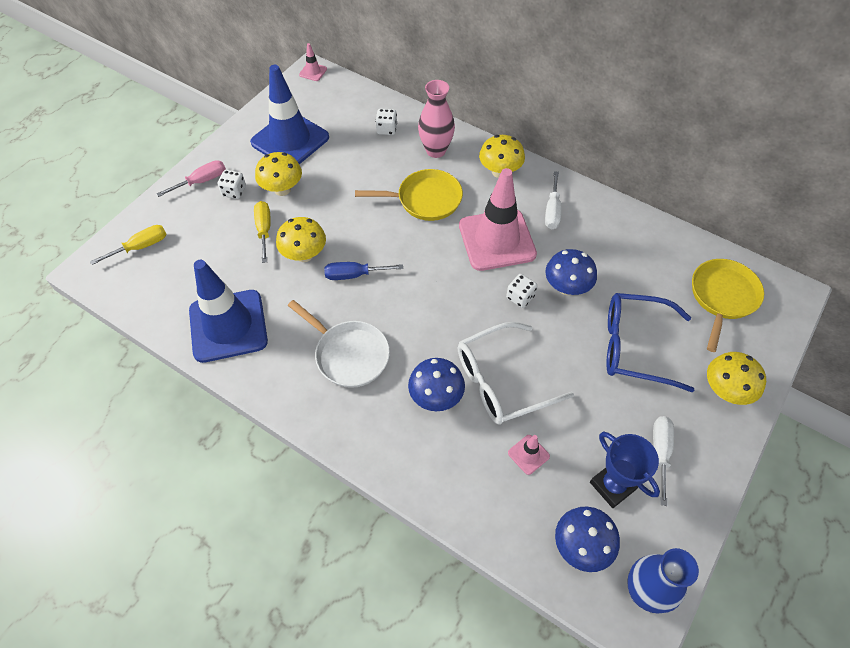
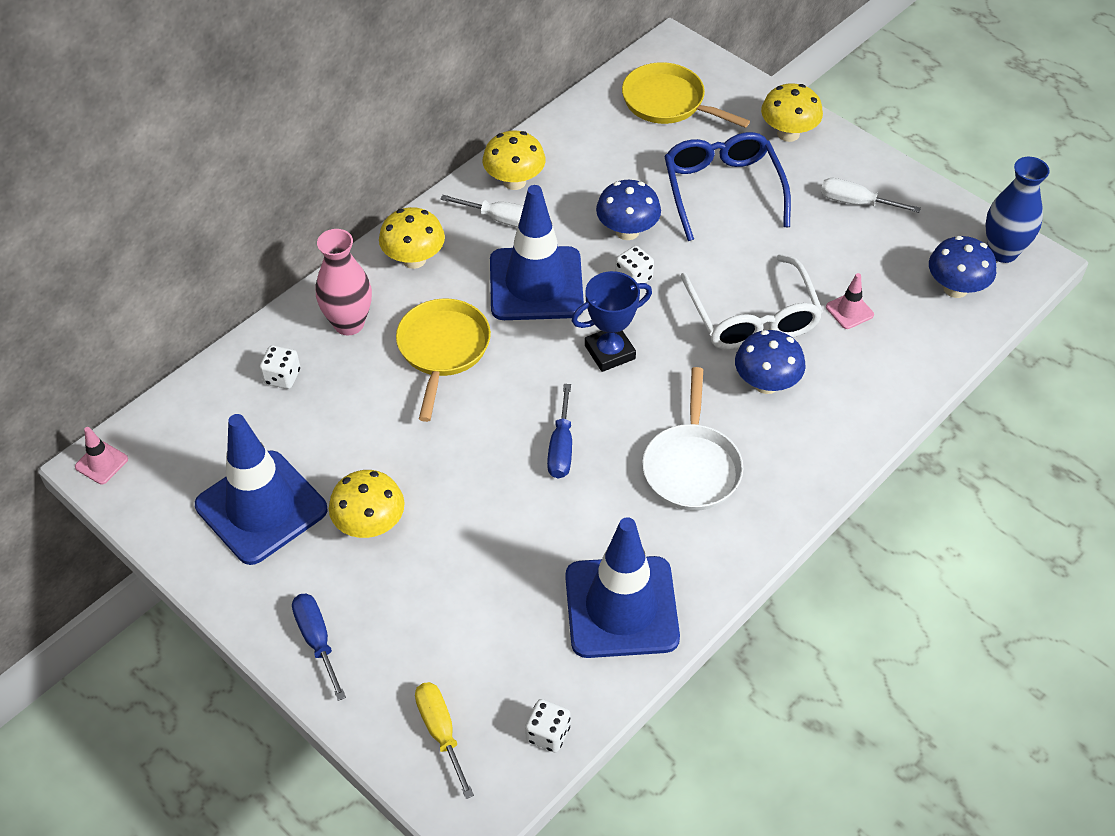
camera: 80 degrees left, 5 degrees down
(202, 181) = (317, 640): pink screwdriver -> blue screwdriver
(234, 191) = (355, 592): white dice -> white dice (548, 733)
(264, 230) = (449, 553): yellow screwdriver -> none
(304, 255) = (510, 504): yellow mushroom -> yellow mushroom (514, 181)
(348, 354) = (692, 466): white pan -> white pan turned 135 degrees clockwise
(497, 240) = (536, 284): pink traffic cone -> blue traffic cone
(612, 485) = (890, 249): blue trophy -> blue trophy (610, 352)
(635, 347) = (722, 190): blue glasses -> blue glasses turned 150 degrees clockwise

